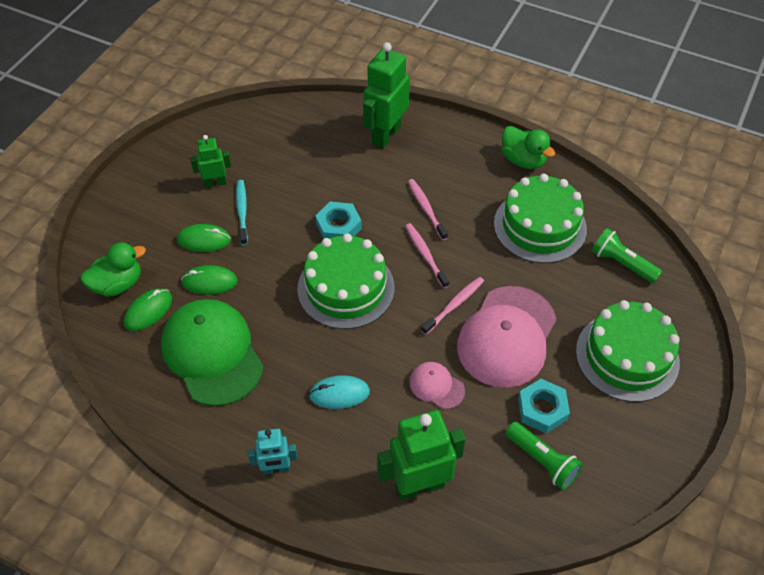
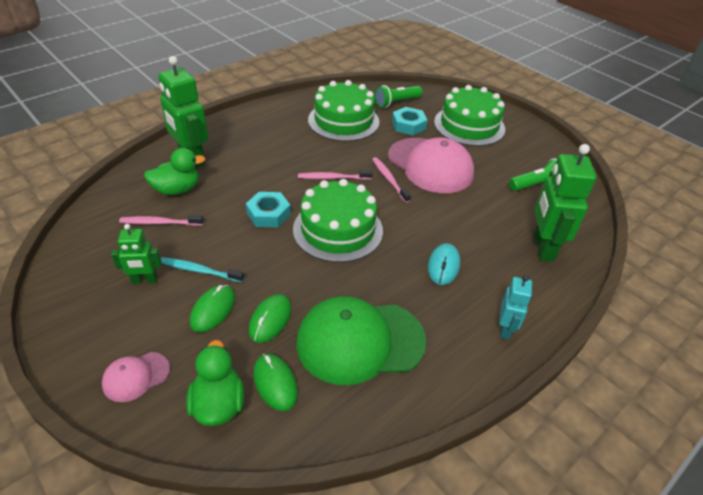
camera: 70 degrees left, 10 degrees down
(215, 183) = (144, 280): green robot -> green robot turned 105 degrees counterclockwise
(426, 209) = (288, 163): pink toothbrush -> pink toothbrush (160, 223)
(436, 386) = (458, 211): pink cap -> pink cap (136, 376)
(523, 160) = (279, 107): green duck -> green duck (177, 189)
(542, 409) = (496, 171): turquoise nut -> turquoise nut (408, 125)

